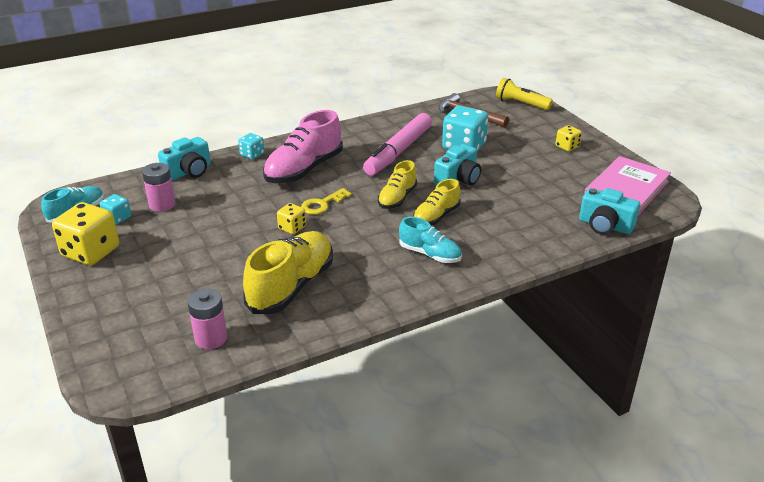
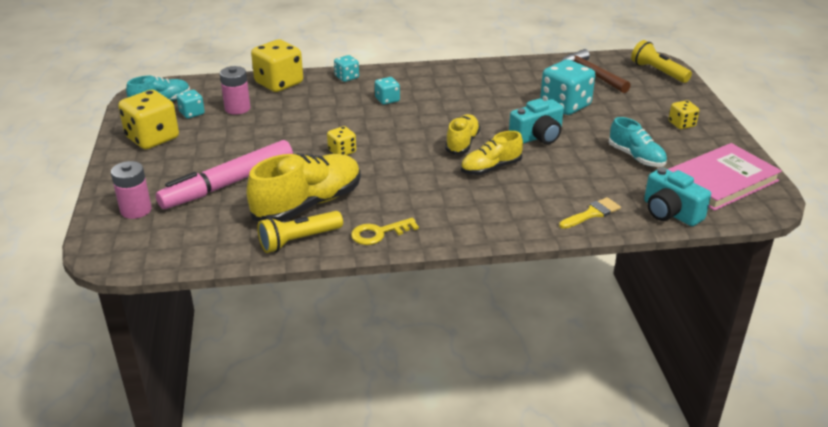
camera: 20 degrees right, 0 degrees up
(189, 172) = (279, 83): turquoise camera -> yellow dice
(211, 338) = (208, 234): pink battery -> pink battery (136, 210)
(304, 170) = (387, 100): pink shoe -> turquoise dice
(304, 323) = (298, 240): none -> yellow flashlight
(322, 204) = (384, 135): yellow key -> yellow key (379, 233)
(397, 198) = (462, 143): yellow shoe -> yellow shoe turned 150 degrees clockwise
(398, 151) = (492, 98): pink marker -> pink marker (228, 184)
(430, 254) = (461, 203): turquoise shoe -> turquoise shoe (636, 157)
(545, 240) = (592, 213): none -> yellow brush

